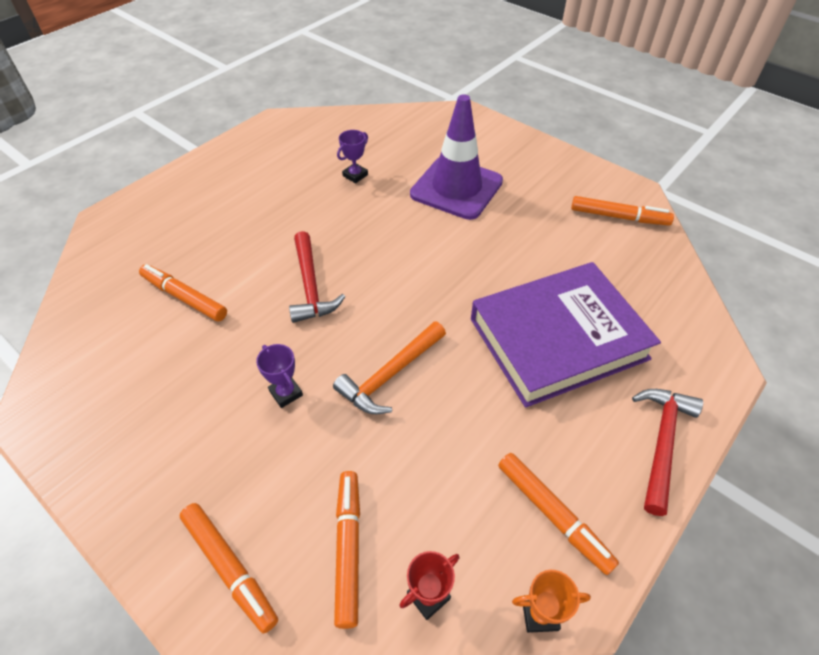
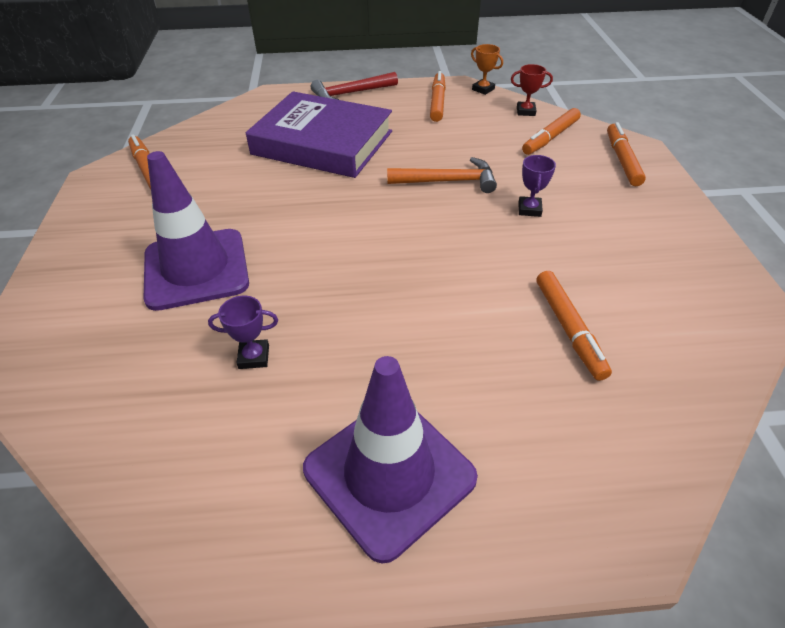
camera: 135 degrees left, 5 degrees down
(235, 177) = (389, 473): none -> purple traffic cone
(311, 285) = (439, 266): red hammer -> none

